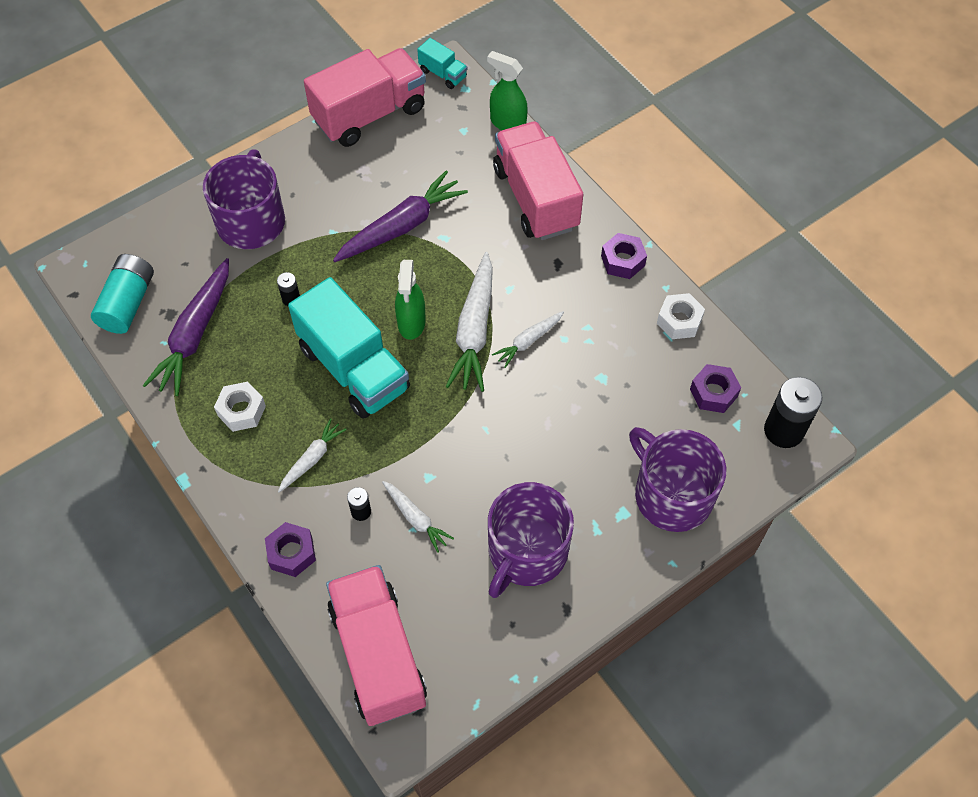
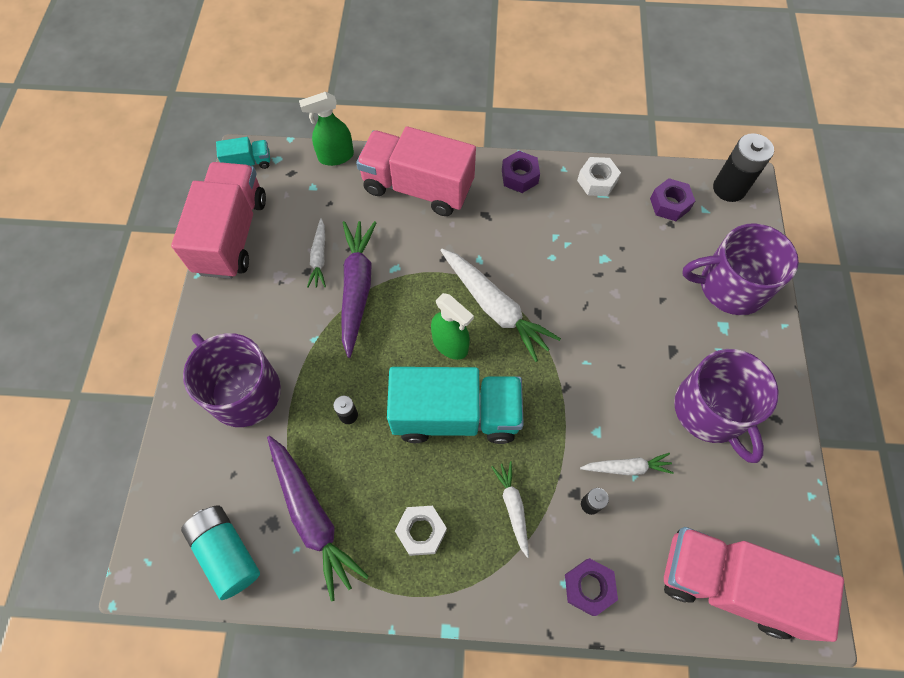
camera: 50 degrees left, 5 degrees up
(528, 341) = (535, 280): white carrot -> white carrot (319, 257)

